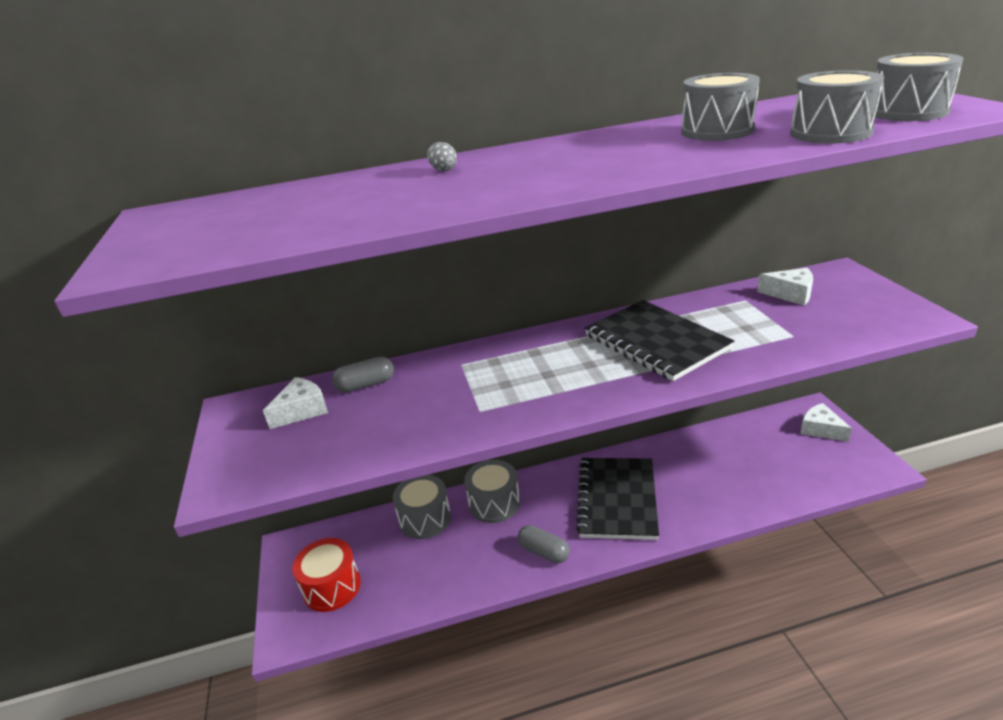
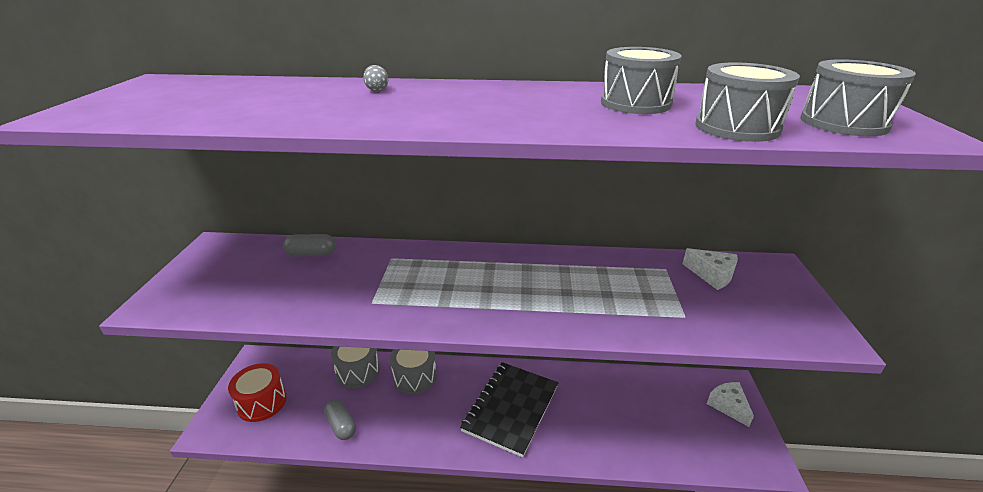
camera: 15 degrees right, 0 degrees up
(302, 410) = (253, 261): white cheese -> none
(544, 552) = (426, 433): grey capsule -> grey capsule (341, 425)
(656, 342) = (557, 285): black notebook -> none

